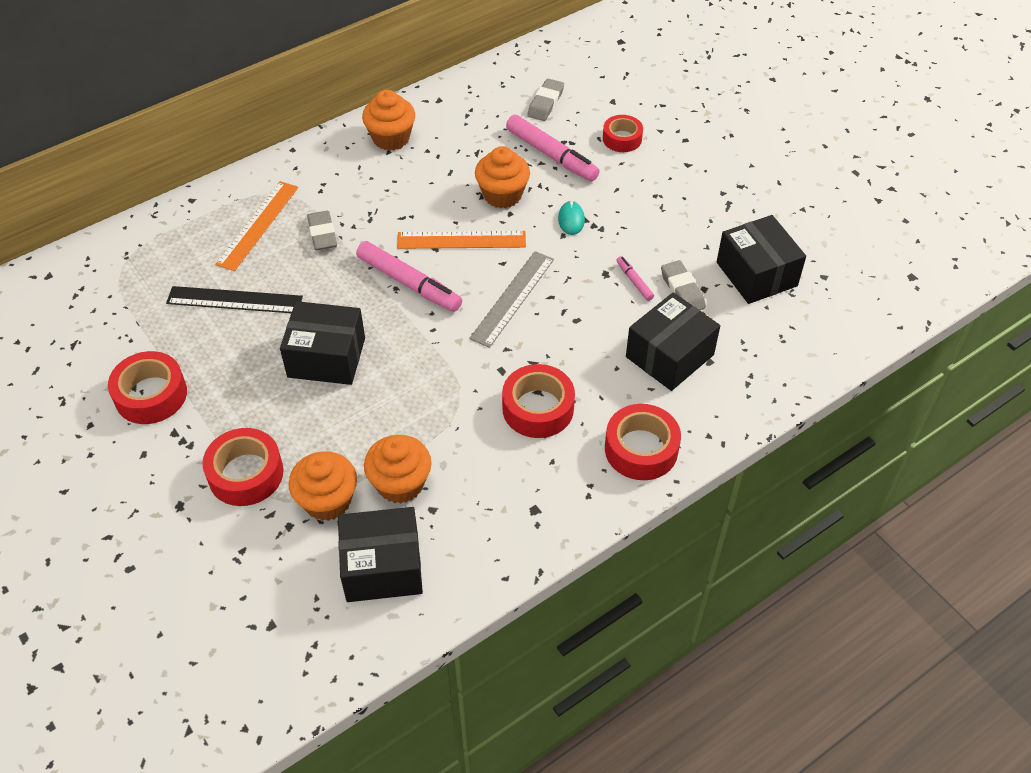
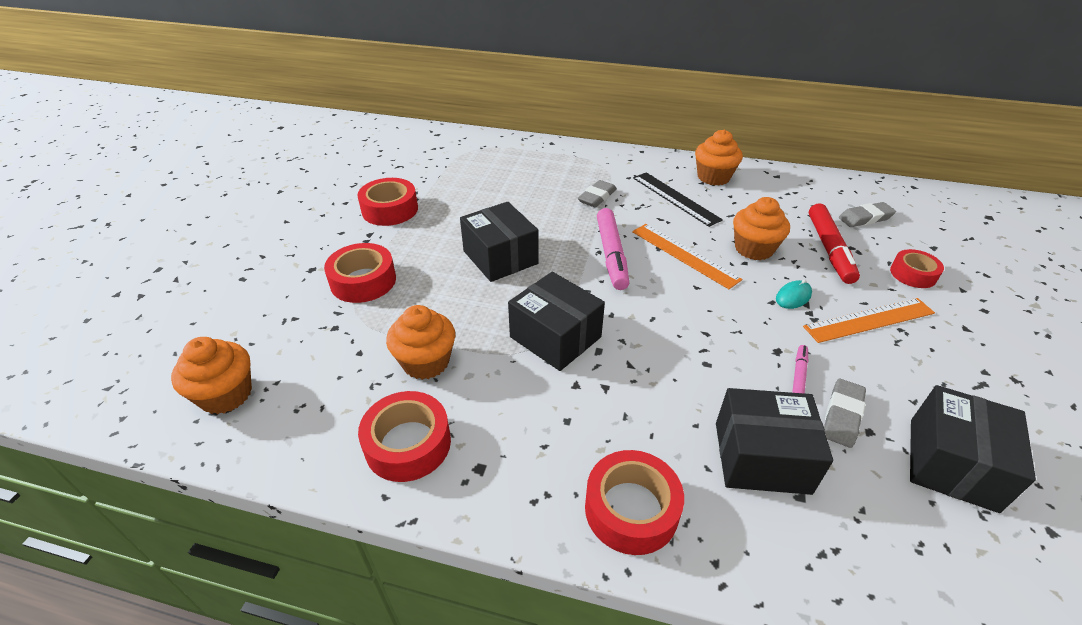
camera: 50 degrees right, 10 degrees down
(235, 300) = (499, 197): black ruler -> black ruler (675, 198)
(258, 225) = (567, 172): orange ruler -> orange ruler (869, 320)
(327, 501) = (374, 333): orange cupcake -> orange cupcake (226, 395)
(382, 567) = (334, 402): black box -> black box (555, 337)
(512, 298) = (673, 312): grey ruler -> none
(538, 408) = (588, 398): red tape -> red tape (408, 444)
(551, 155) = (829, 249): pink marker -> red marker

